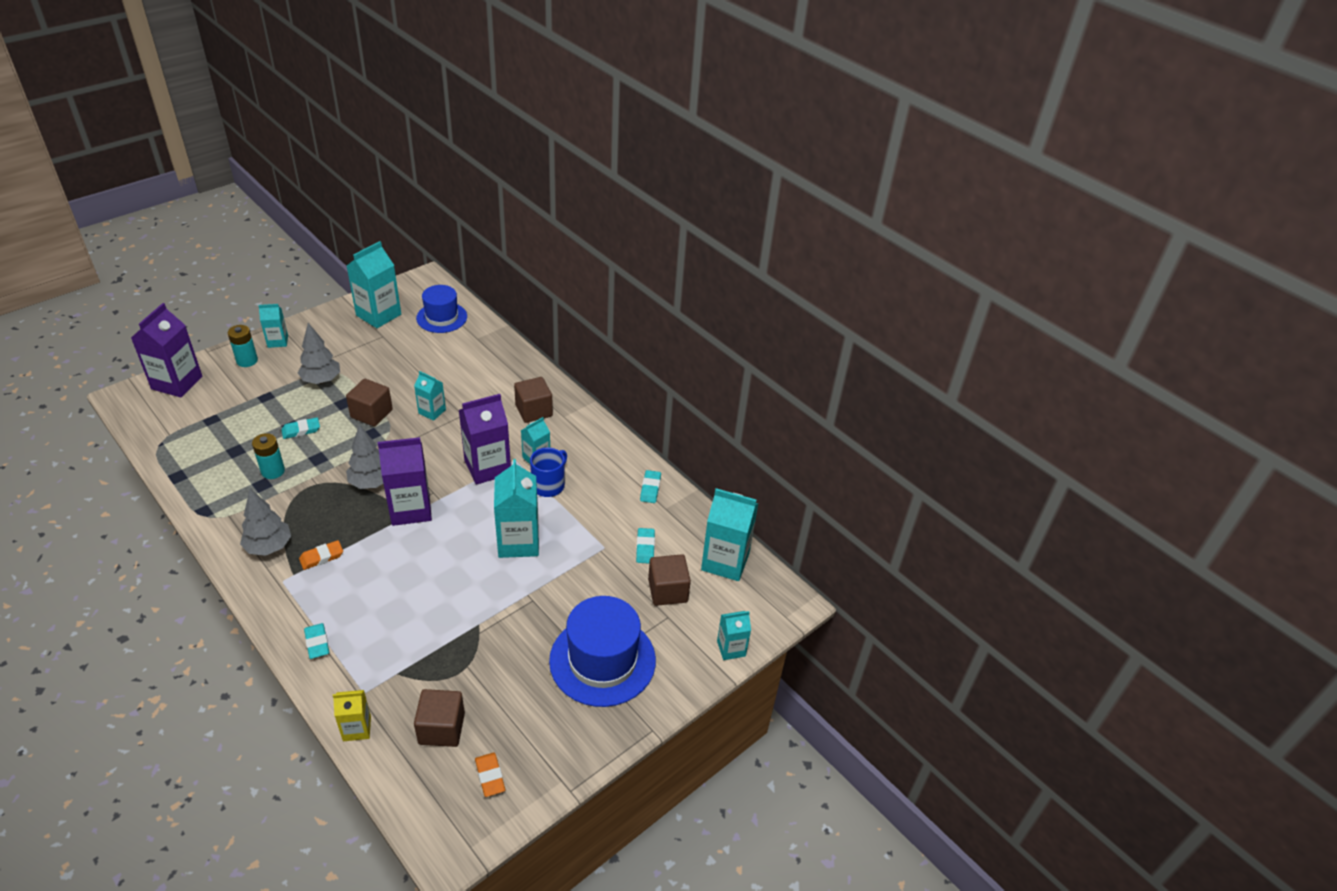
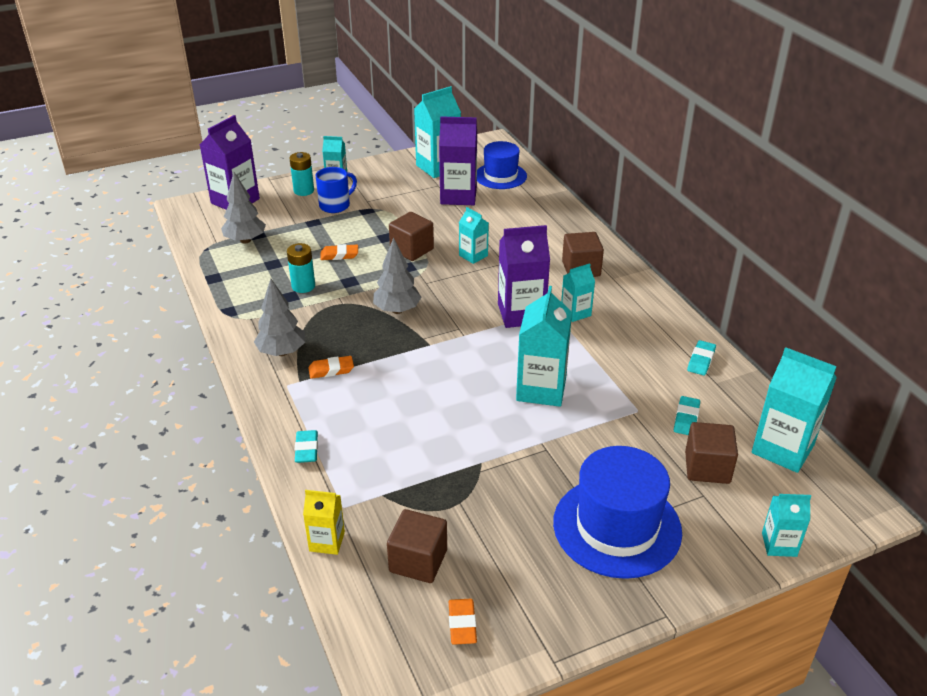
camera: 20 degrees right, 5 degrees down
(301, 430) = (339, 255): turquoise eraser -> orange eraser
(321, 380) = (369, 215): grey tree -> grey tree (245, 240)
(410, 509) = (432, 340): purple carton -> purple carton (458, 196)
(549, 485) = (585, 340): blue mug -> blue mug (335, 205)

